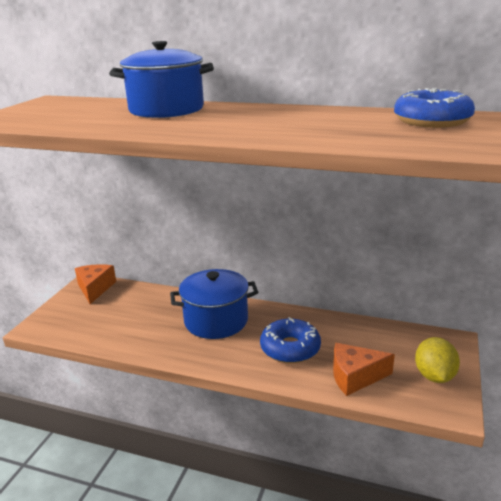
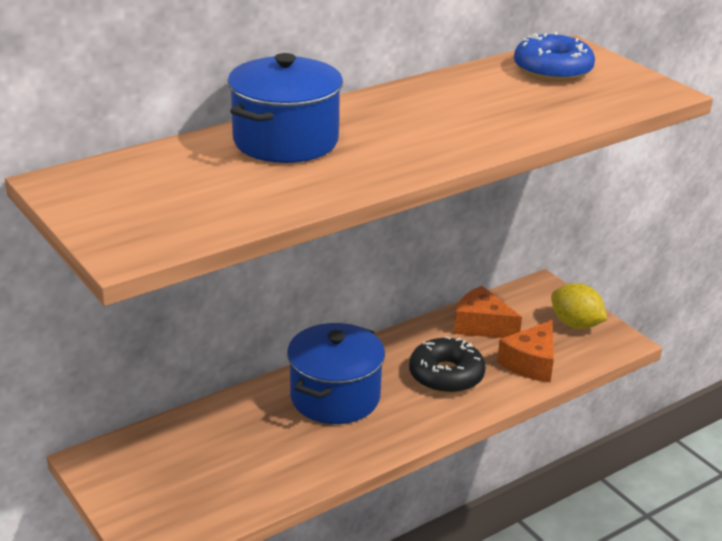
camera: 55 degrees left, 5 degrees up
(95, 288) = (120, 459): orange cheese -> orange cheese (481, 326)
(290, 348) = (446, 375): blue donut -> black donut

